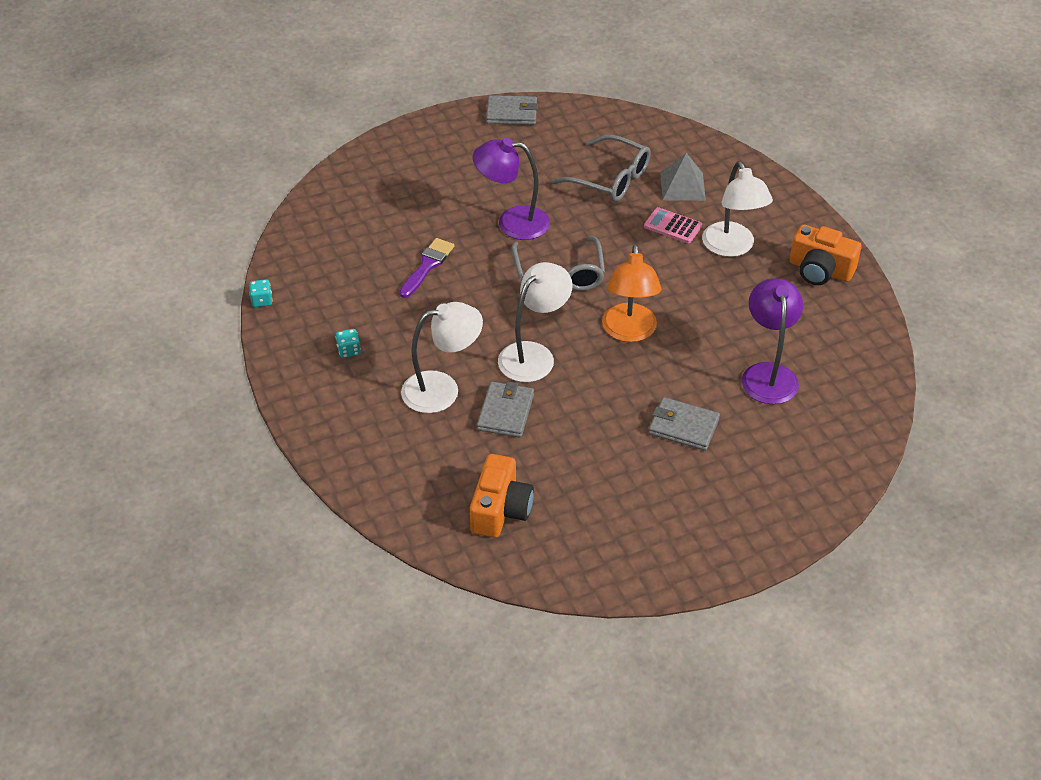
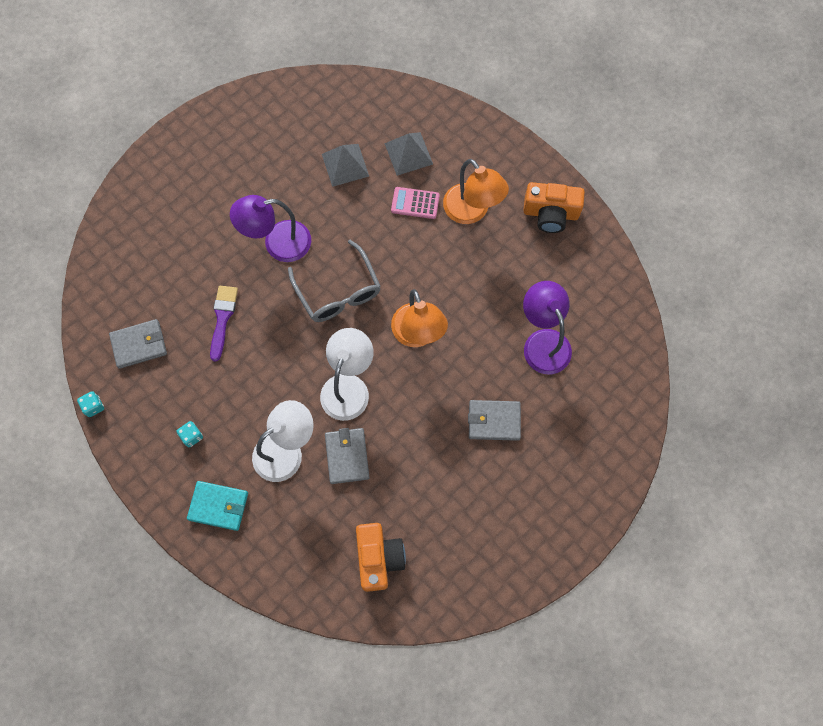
camera: 20 degrees left, 25 degrees up
(348, 415) = (218, 506): none -> turquoise wallet
(511, 113) = (230, 112): grey wallet -> grey wallet (139, 345)
(611, 179) = (345, 165): grey glasses -> grey pyramid
(732, 247) = (472, 211): white lamp -> orange lamp

